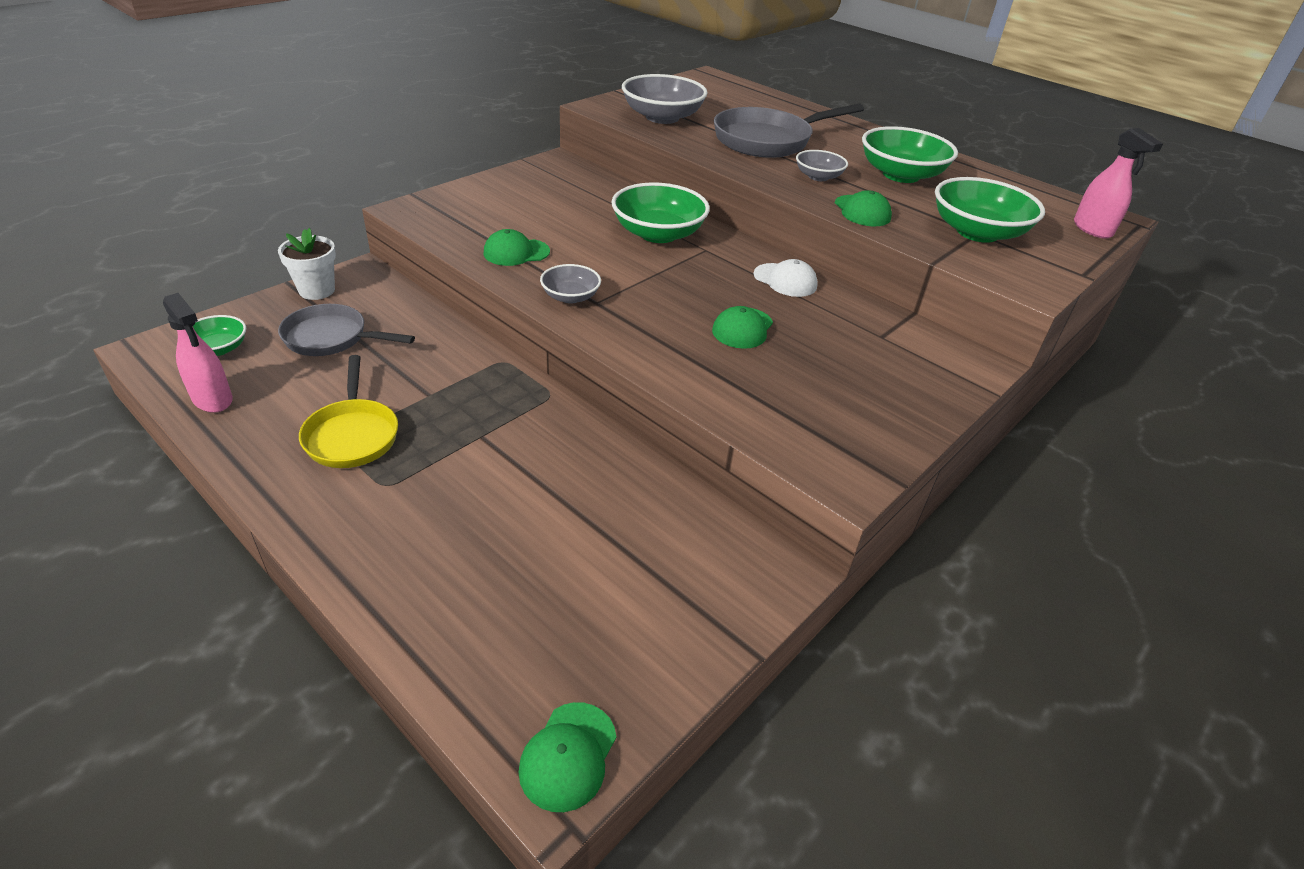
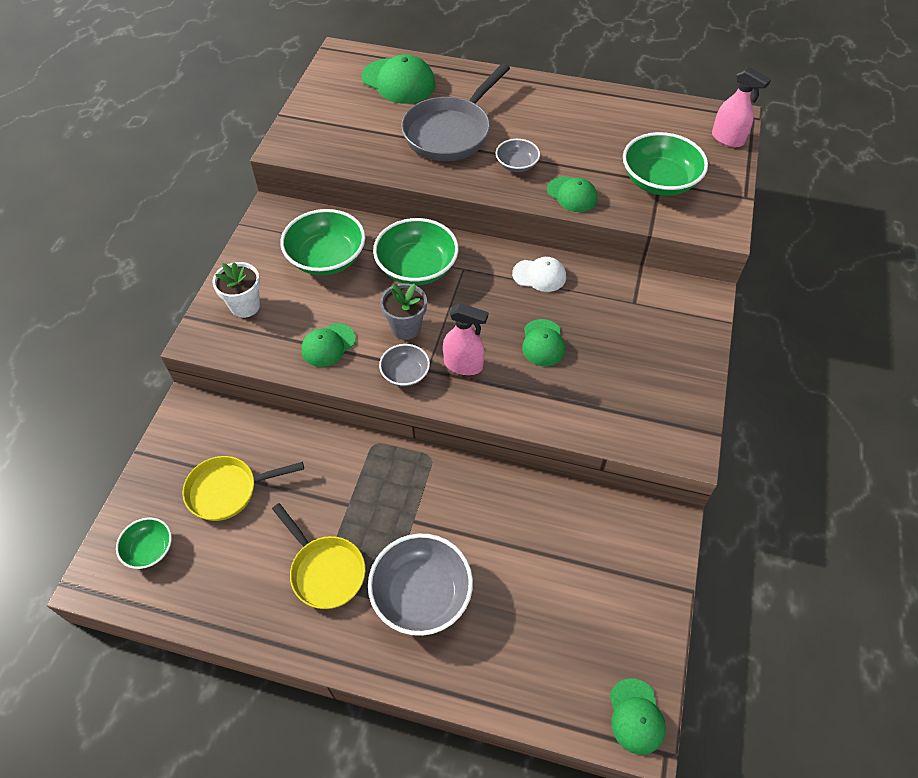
camera: 25 degrees left, 15 degrees up
(212, 399) = (194, 598): pink spray bottle -> pink spray bottle (463, 365)
(317, 290) = (170, 447): white flower pot -> white flower pot (245, 306)
(331, 338) = (228, 490): grey pan -> yellow pan
(604, 267) = (406, 328): none -> grey flower pot
(662, 117) = (347, 138): grey bowl -> grey bowl (421, 594)
(747, 102) = (398, 81): none -> green cap
(901, 175) = (572, 132): green bowl -> green bowl (326, 258)

